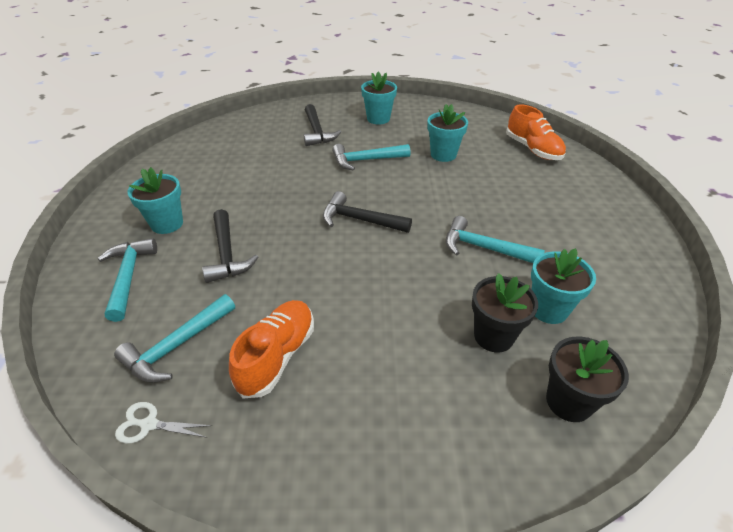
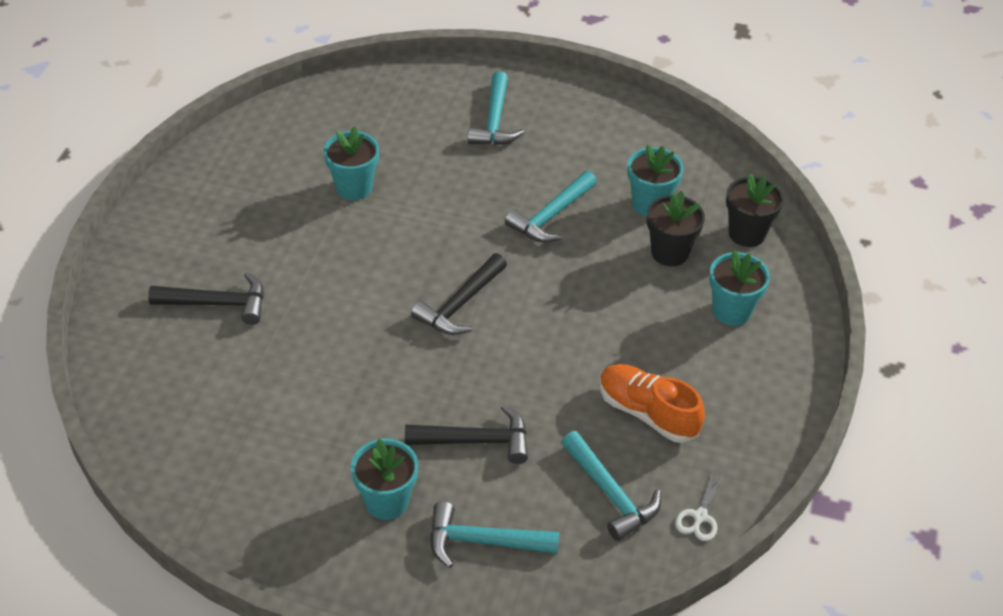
camera: 75 degrees left, 5 degrees up
(366, 160) = (328, 267): turquoise hammer -> turquoise hammer (494, 121)
(378, 119) = (216, 225): turquoise flower pot -> turquoise flower pot (731, 311)
(533, 149) = (384, 103): orange shoe -> none

